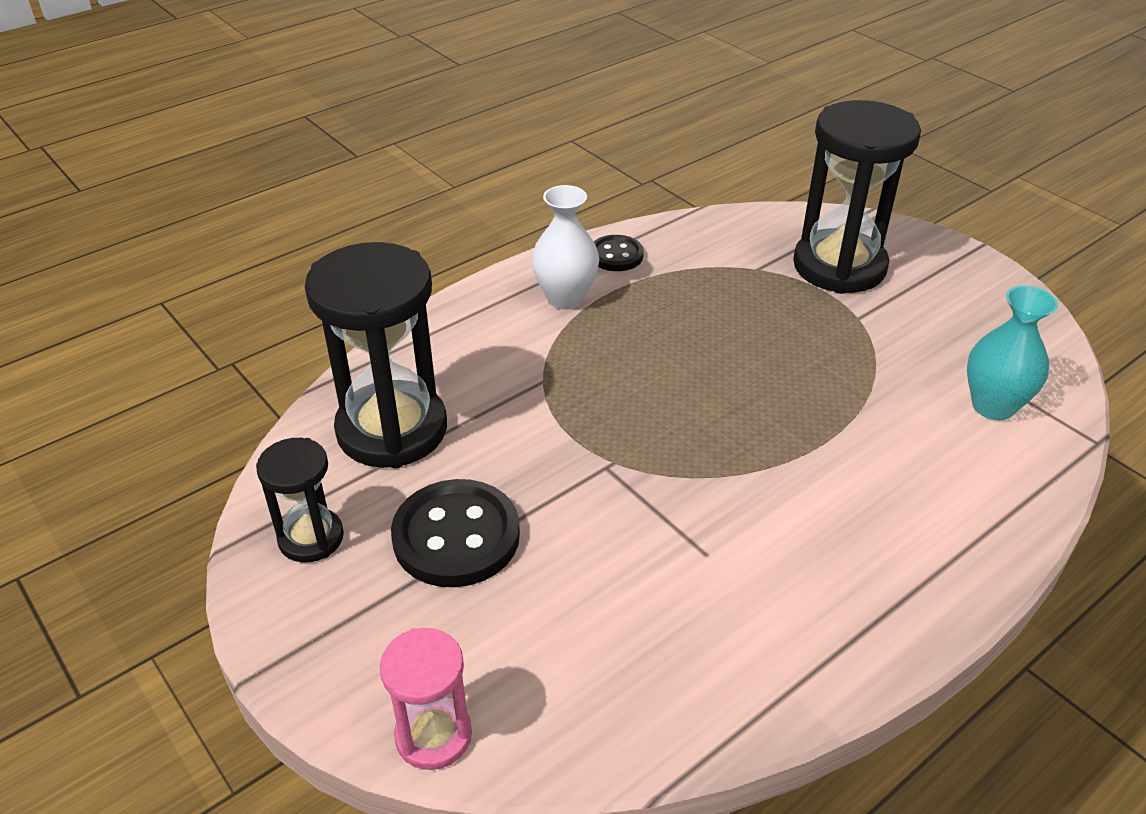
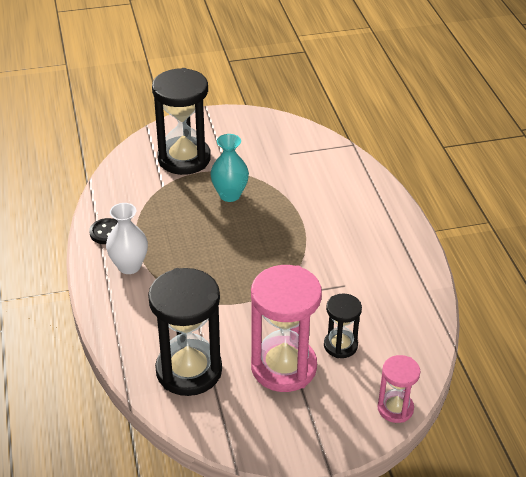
camera: 65 degrees left, 0 degrees up
(311, 538) = (250, 424): black hourglass -> black hourglass (340, 345)
(456, 536) = (283, 367): black button -> pink hourglass
(993, 406) = (314, 161): turquoise vase -> turquoise vase (230, 195)

